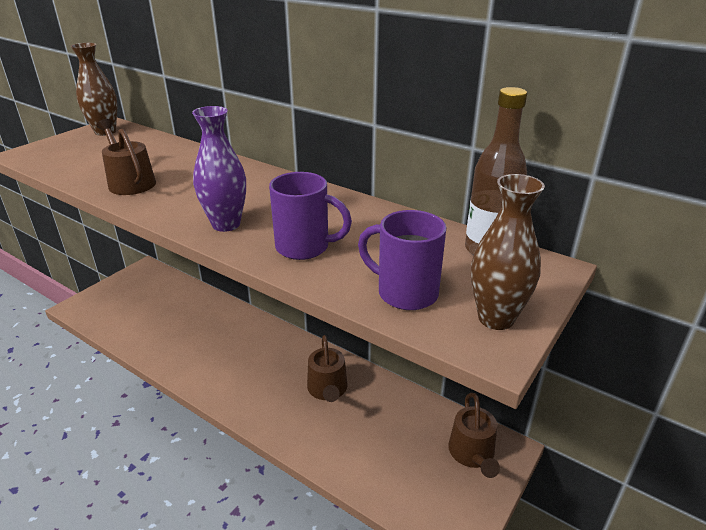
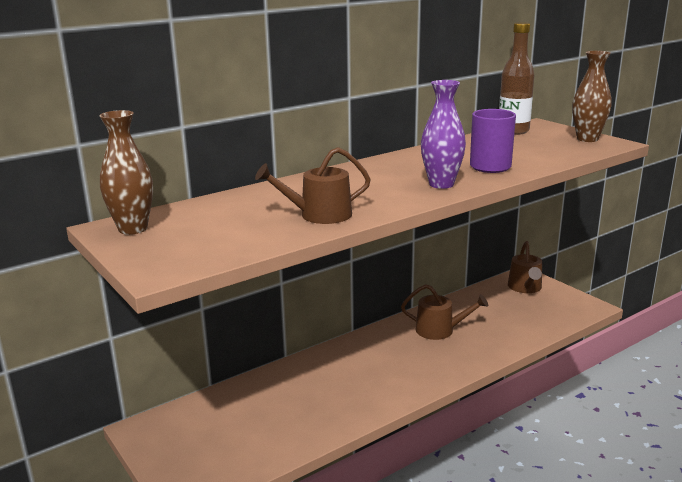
camera: 70 degrees left, 10 degrees down
(405, 293) = (558, 151): purple mug -> none
(472, 454) = (525, 287): brown watering can -> brown watering can turned 75 degrees clockwise

